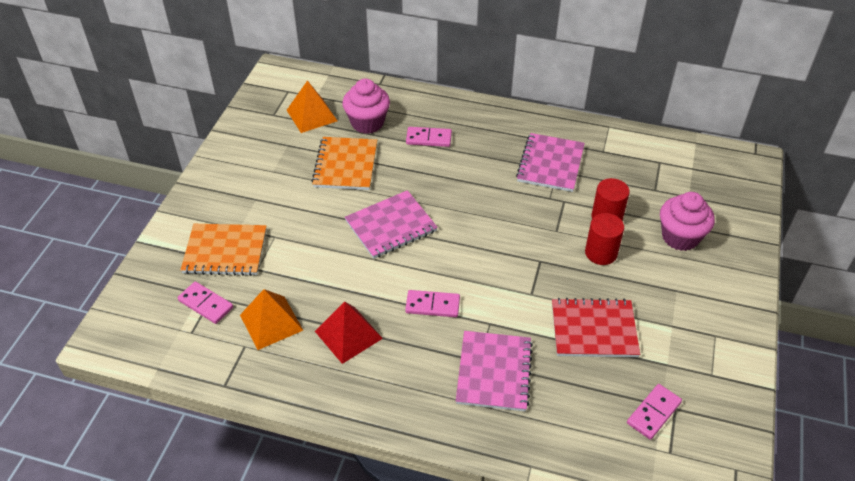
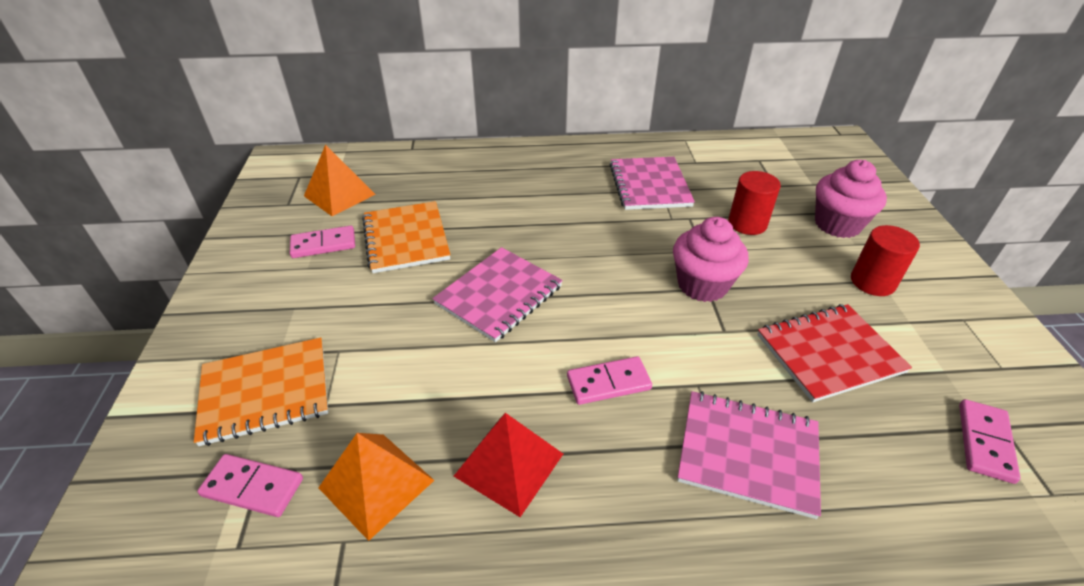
camera: 20 degrees left, 5 degrees down
(367, 123) = (414, 189): pink cupcake -> pink cupcake (702, 285)
(428, 138) = (497, 189): pink domino -> pink domino (323, 244)
(494, 372) = (748, 454): pink notebook -> pink notebook turned 60 degrees counterclockwise
(601, 253) = (769, 262): red cylinder -> red cylinder (872, 282)

